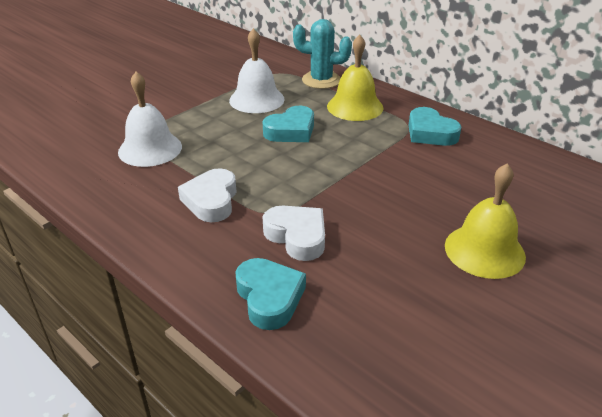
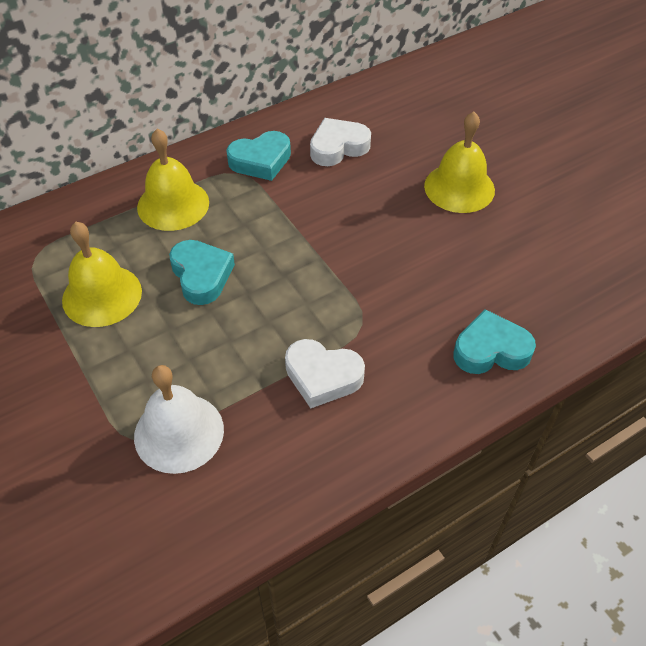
camera: 75 degrees left, 15 degrees up
(256, 99) = (102, 295): white bell -> yellow bell
(297, 236) = (407, 311): white heart -> white heart (338, 147)
(321, 80) = (86, 219): turquoise cactus -> none

